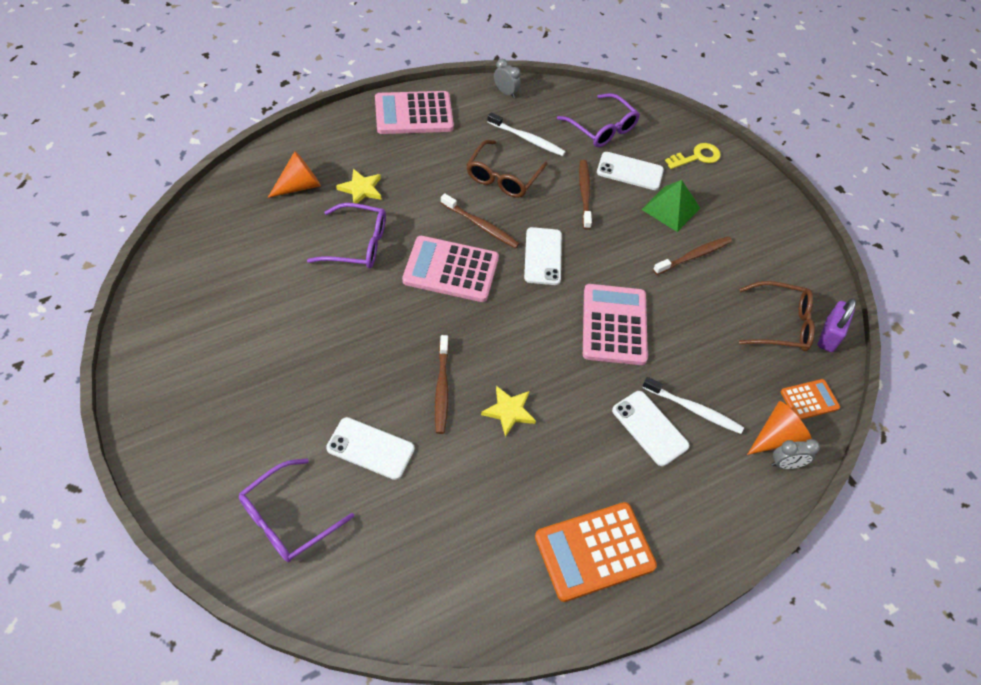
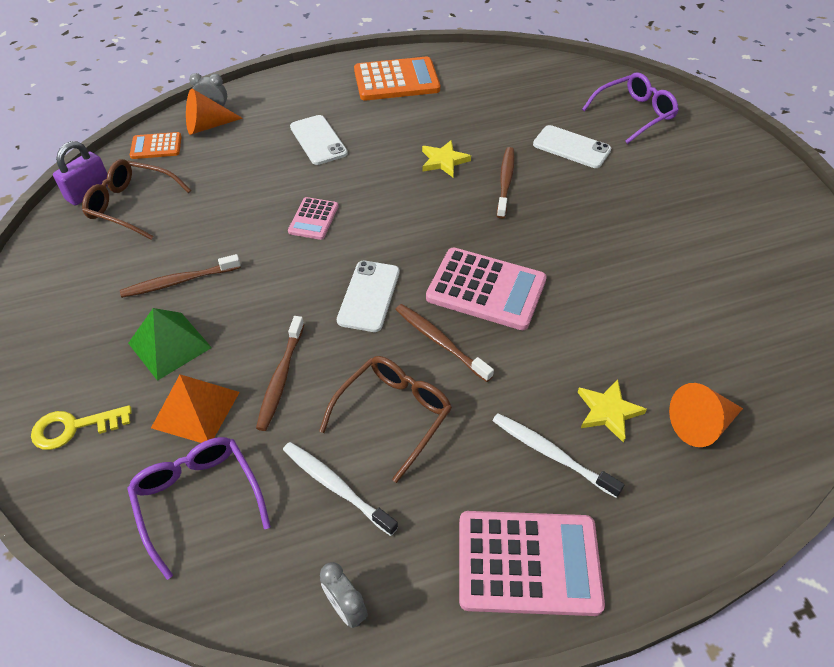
camera: 165 degrees left, 5 degrees down
(357, 244) = (604, 330): purple glasses -> none
(614, 325) = (313, 219): pink calculator -> pink calculator, size x0.54
(630, 171) = (195, 409): white phone -> orange pyramid
(694, 409) = (270, 149): white toothbrush -> white toothbrush (551, 454)

